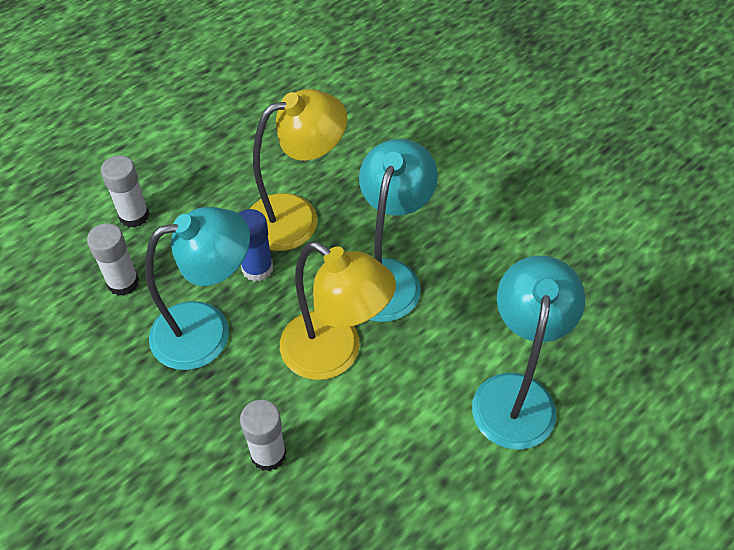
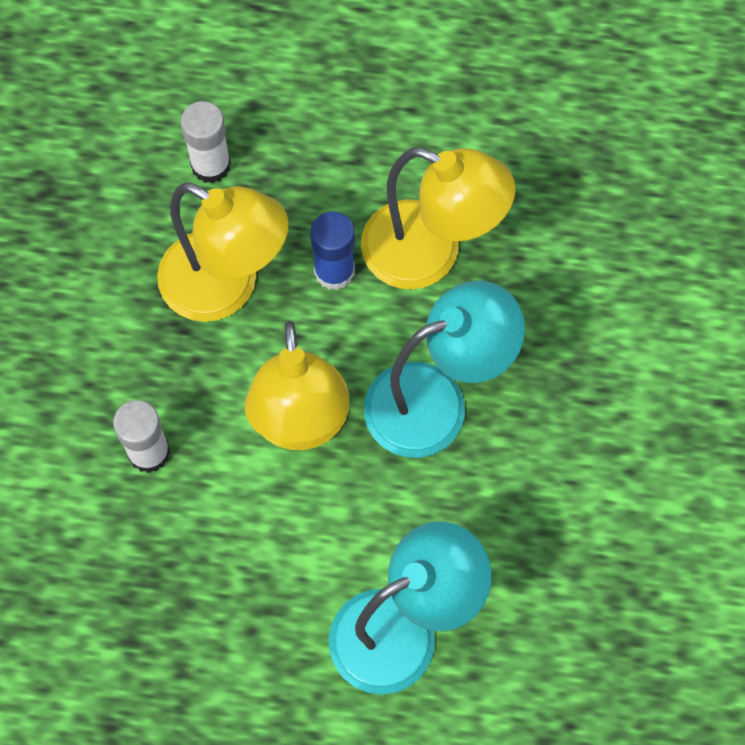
camera: 50 degrees right, 15 degrees up
(134, 215) = (292, 102): white glue stick -> none
(207, 330) = (226, 287): turquoise lamp -> yellow lamp

